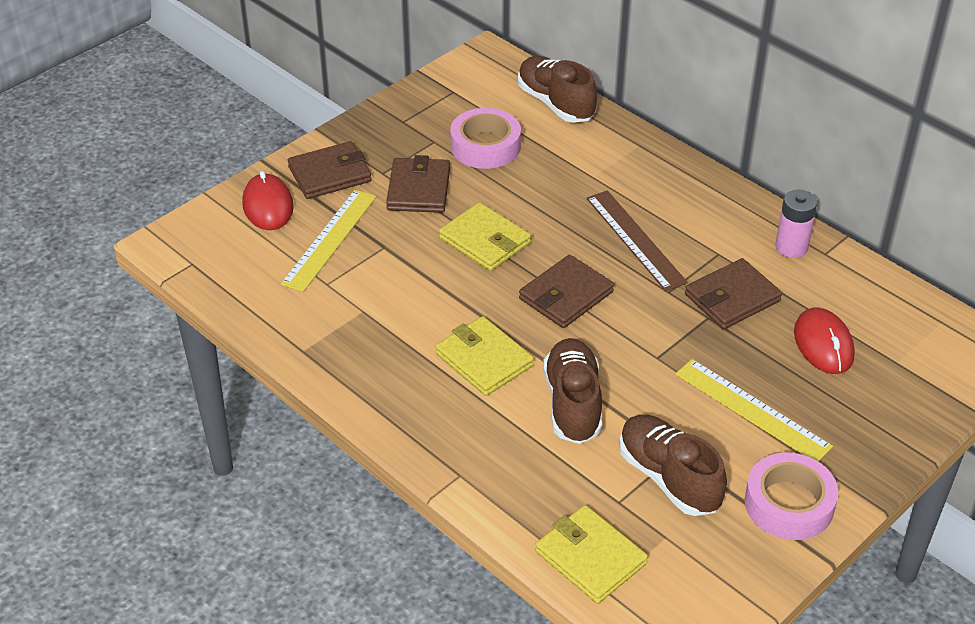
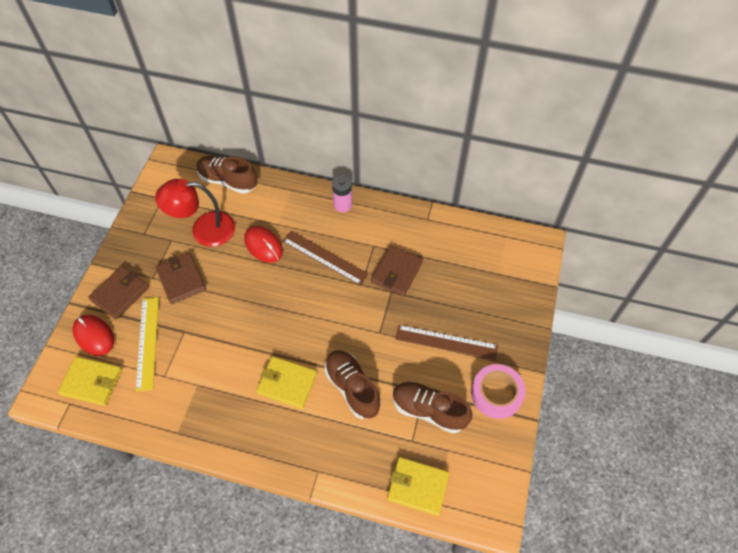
camera: 30 degrees left, 15 degrees up
(485, 146) = (204, 230): pink tape -> red lamp
(485, 240) = (241, 298): yellow wallet -> yellow wallet (91, 382)
(566, 295) = (308, 315): brown wallet -> none
(752, 410) = (446, 342): yellow ruler -> brown ruler
(791, 247) = (408, 223): pink battery -> pink battery (343, 205)
(823, 344) = (458, 280): red mouse -> red mouse (263, 245)

